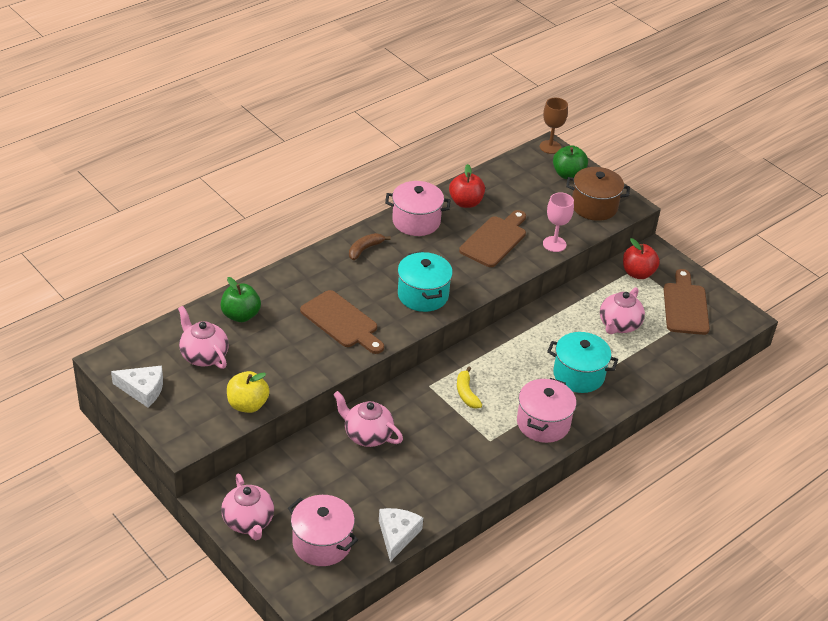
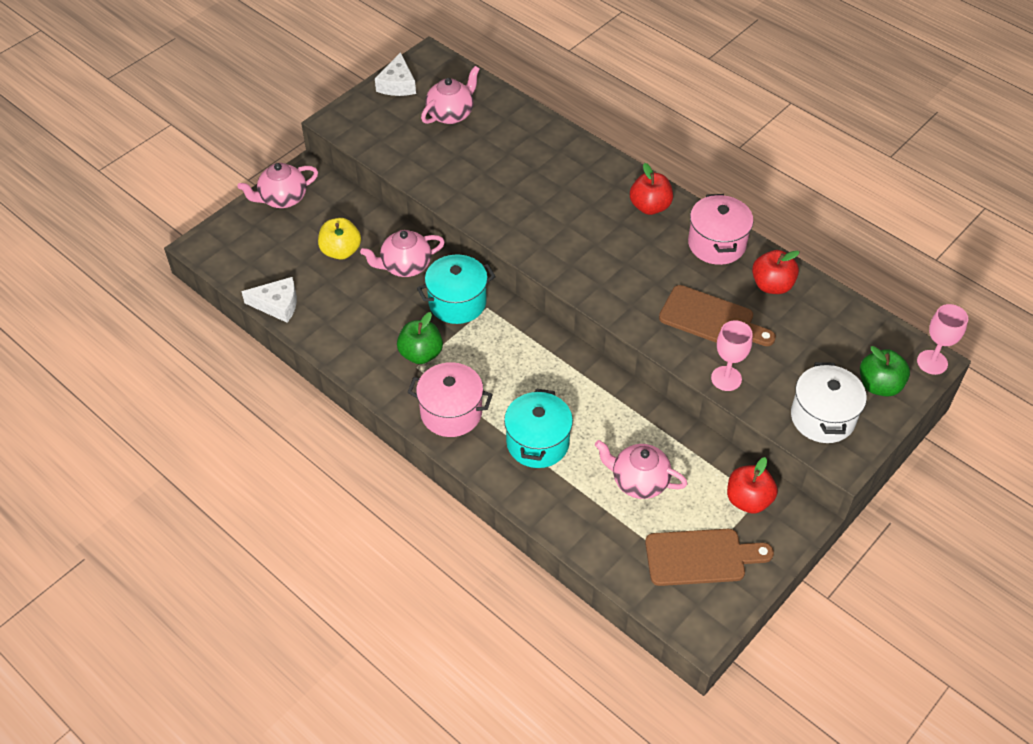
camera: 85 degrees right, 10 degrees up
(241, 315) = (514, 129): green apple -> green apple (421, 354)
(247, 405) = (392, 154): yellow apple -> yellow apple (341, 251)
(322, 543) = (262, 252): pink pot -> none
(342, 322) = (526, 203): brown cutting board -> none
(365, 249) = (650, 207): brown banana -> red apple
(367, 435) = (405, 266): pink teapot -> pink teapot turned 135 degrees counterclockwise
(423, 295) = (589, 263): turquoise pot -> turquoise pot (457, 302)
(466, 393) = (483, 340): yellow banana -> none
(550, 147) = (932, 362): brown goblet -> pink goblet
(594, 206) = (822, 417): brown pot -> white pot

